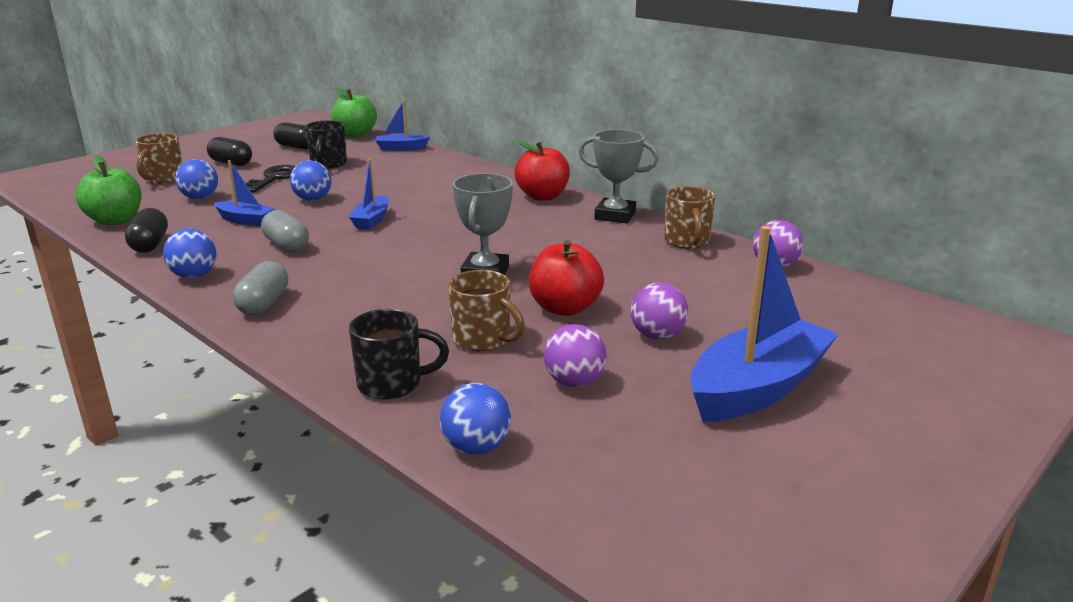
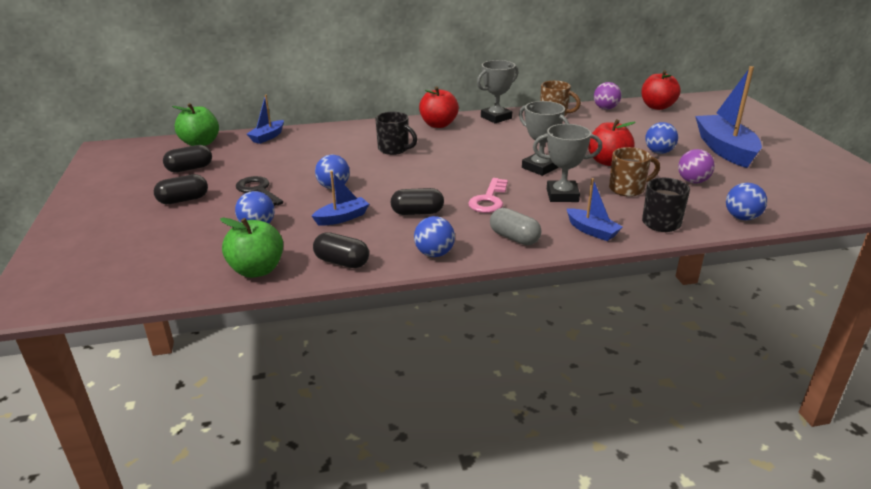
camera: 55 degrees left, 5 degrees up
(163, 179) = (174, 234): brown mug -> none
(286, 245) = (417, 212): grey capsule -> black capsule
(328, 164) = (259, 166): black mug -> black mug (394, 149)
(355, 269) = (489, 199): none -> pink key
(371, 220) = (407, 177): blue boat -> blue boat (592, 231)
(412, 304) = (562, 195): none -> grey trophy
(657, 336) = (659, 152): purple ball -> blue ball
(859, 299) = (657, 107): none -> red apple

